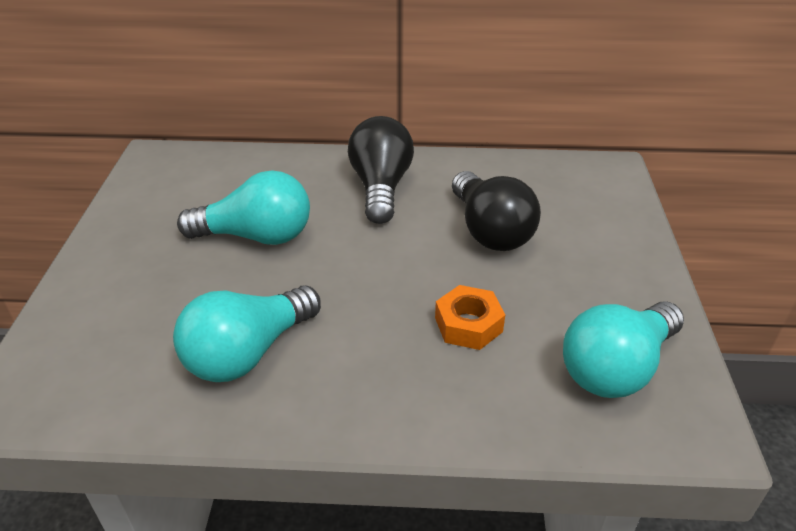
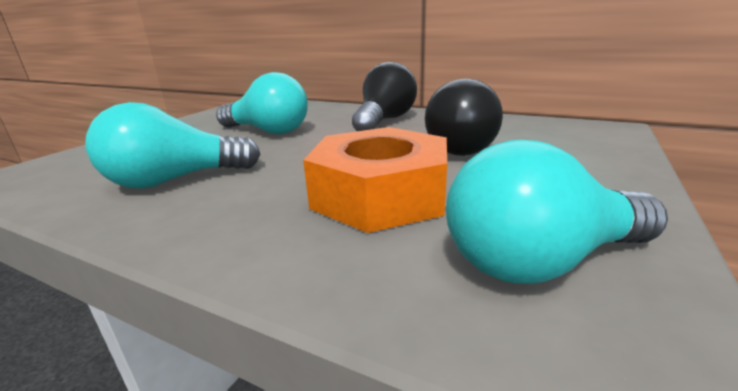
camera: 25 degrees right, 15 degrees down
(468, 324) = (380, 195): orange nut -> orange nut, size x1.89

